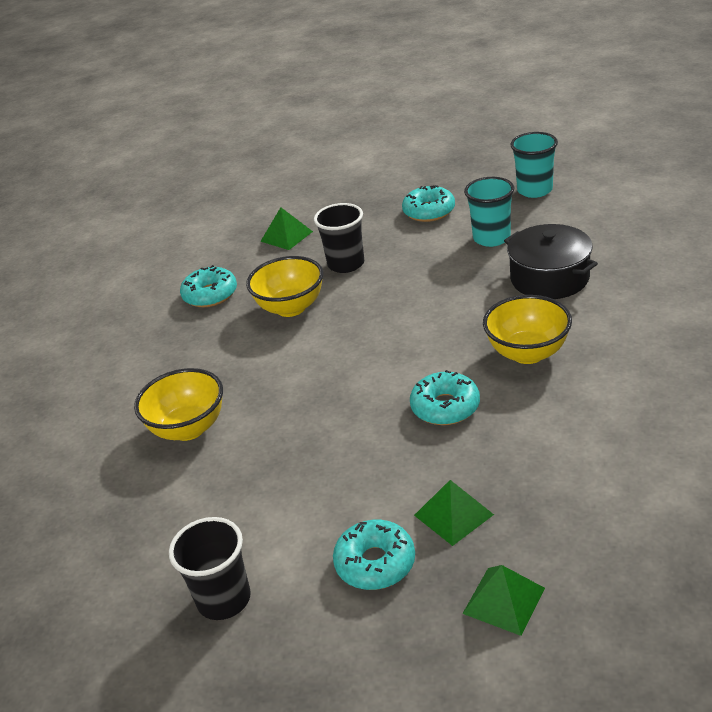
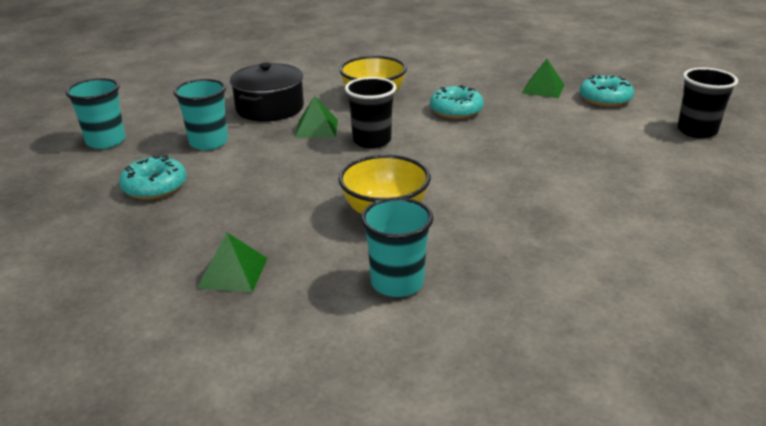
camera: 125 degrees left, 5 degrees down
(188, 428) = (598, 203): yellow bowl -> none
(210, 295) = (397, 283): turquoise donut -> turquoise cup
(346, 264) = (285, 206): black cup -> black cup (372, 141)
(504, 600) = (579, 68): green pyramid -> green pyramid (316, 128)

